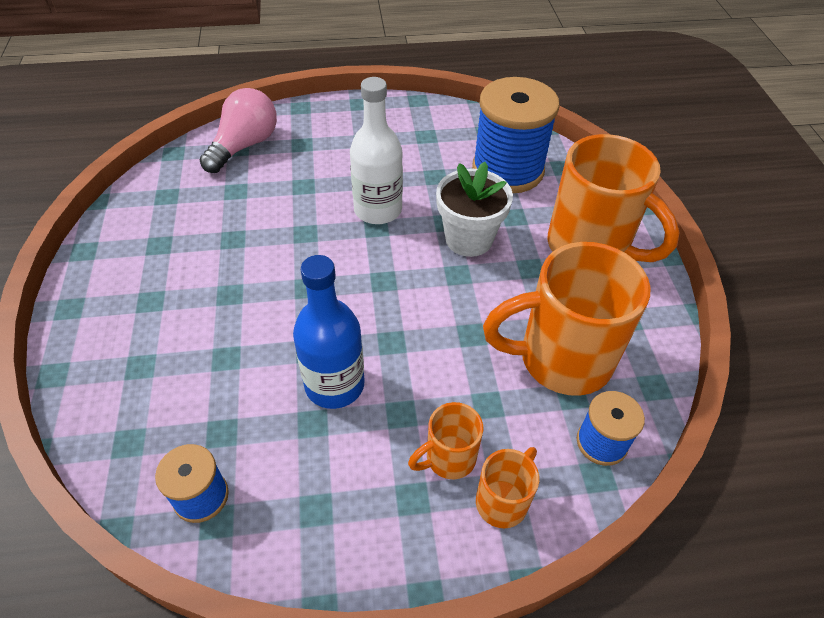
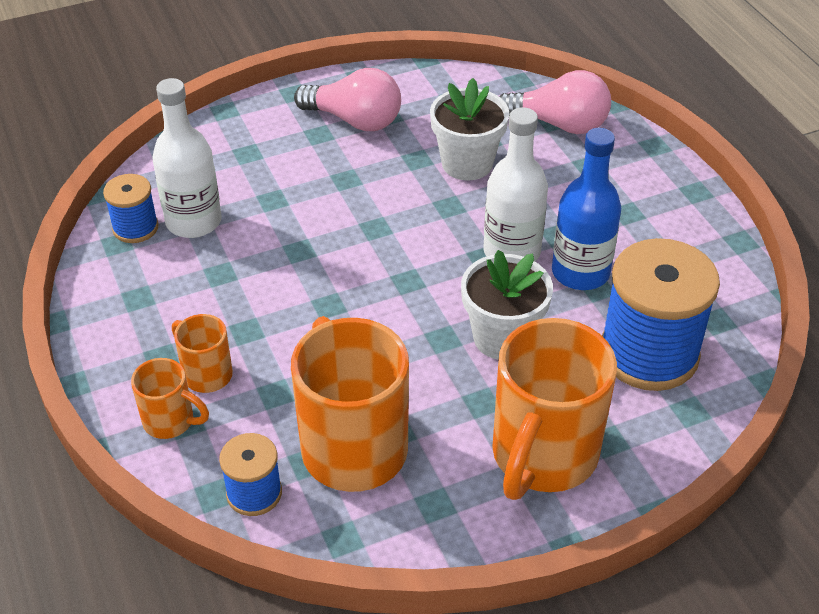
camera: 75 degrees right, 5 degrees down
(149, 269) = (355, 120): none -> pink light bulb
(222, 434) = (194, 222): none -> white bottle
(259, 209) = (467, 163): none -> white flower pot
(334, 385) = (264, 277): blue bottle -> blue bottle (580, 272)

